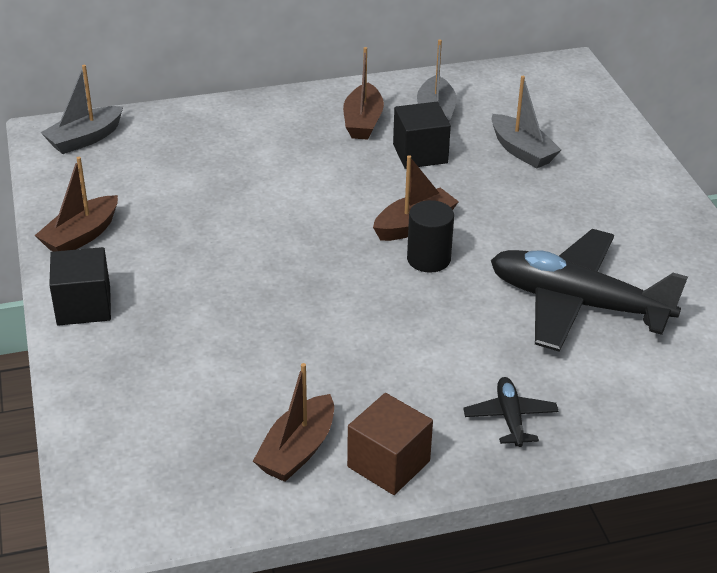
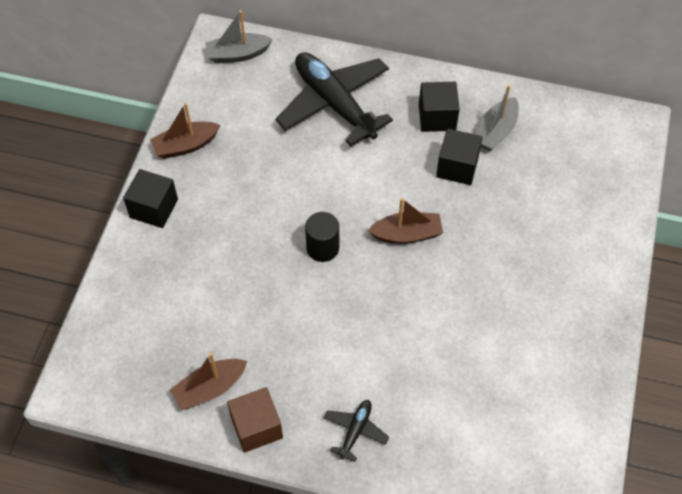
camera: 30 degrees right, 20 degrees up
(363, 122) = (437, 117): brown boat -> black cube
(428, 259) = (395, 270): black cylinder -> black cylinder (322, 248)
(522, 151) = (534, 197): grey boat -> none
(577, 303) = (470, 358): black plane -> black plane (334, 104)

